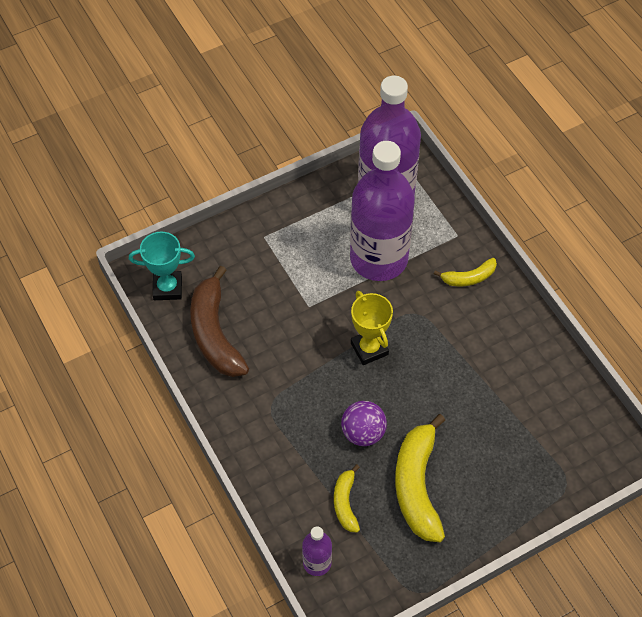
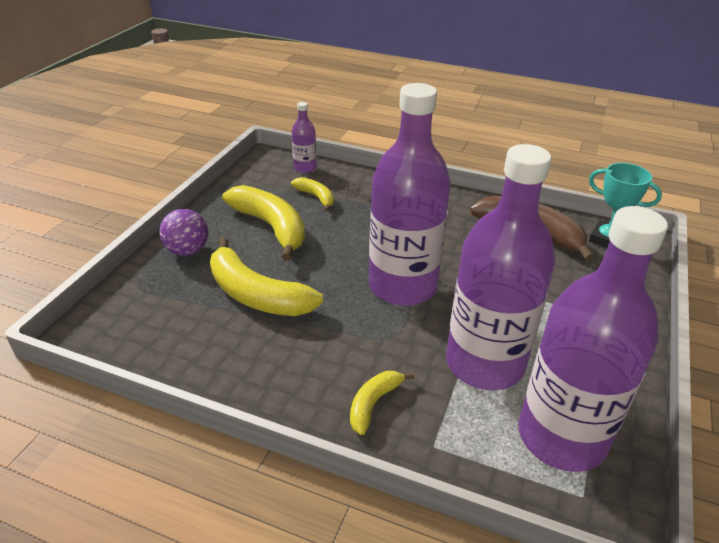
camera: 140 degrees right, 20 degrees down
(167, 288) = (607, 239): turquoise trophy -> turquoise trophy turned 75 degrees clockwise
(363, 433) = (345, 234): purple ball -> purple ball (187, 251)
(369, 349) = (402, 286): yellow trophy -> purple bottle
(481, 411) = (256, 295): none -> yellow banana

